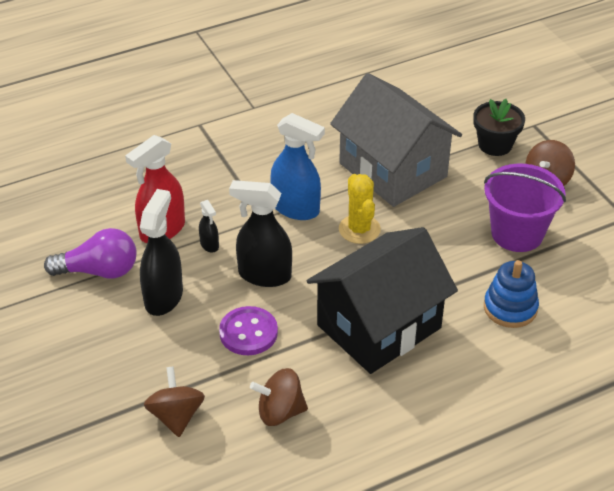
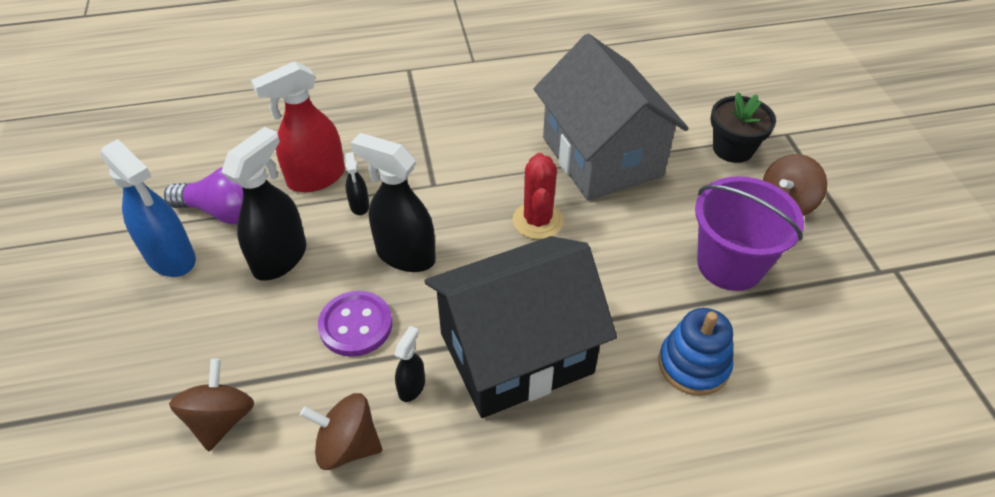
camera: 15 degrees right, 5 degrees up
(296, 208) = (474, 181): blue spray bottle -> blue spray bottle (171, 258)
(310, 365) = (412, 387): none -> black spray bottle
(359, 229) = (537, 221): yellow cactus -> red cactus

